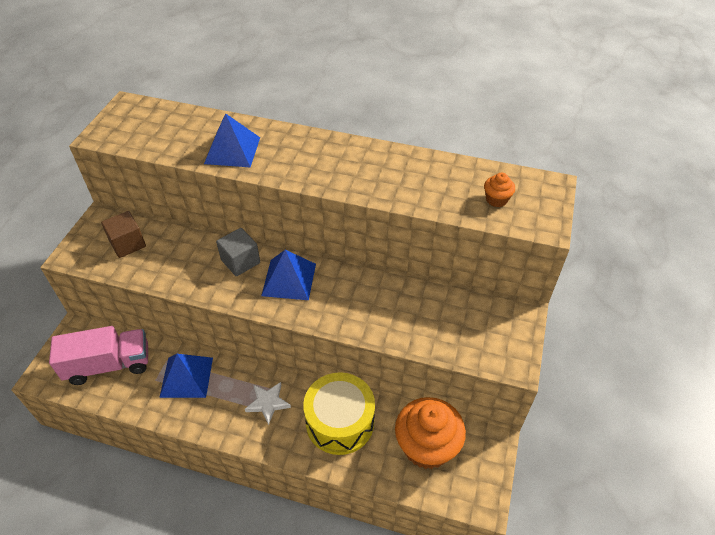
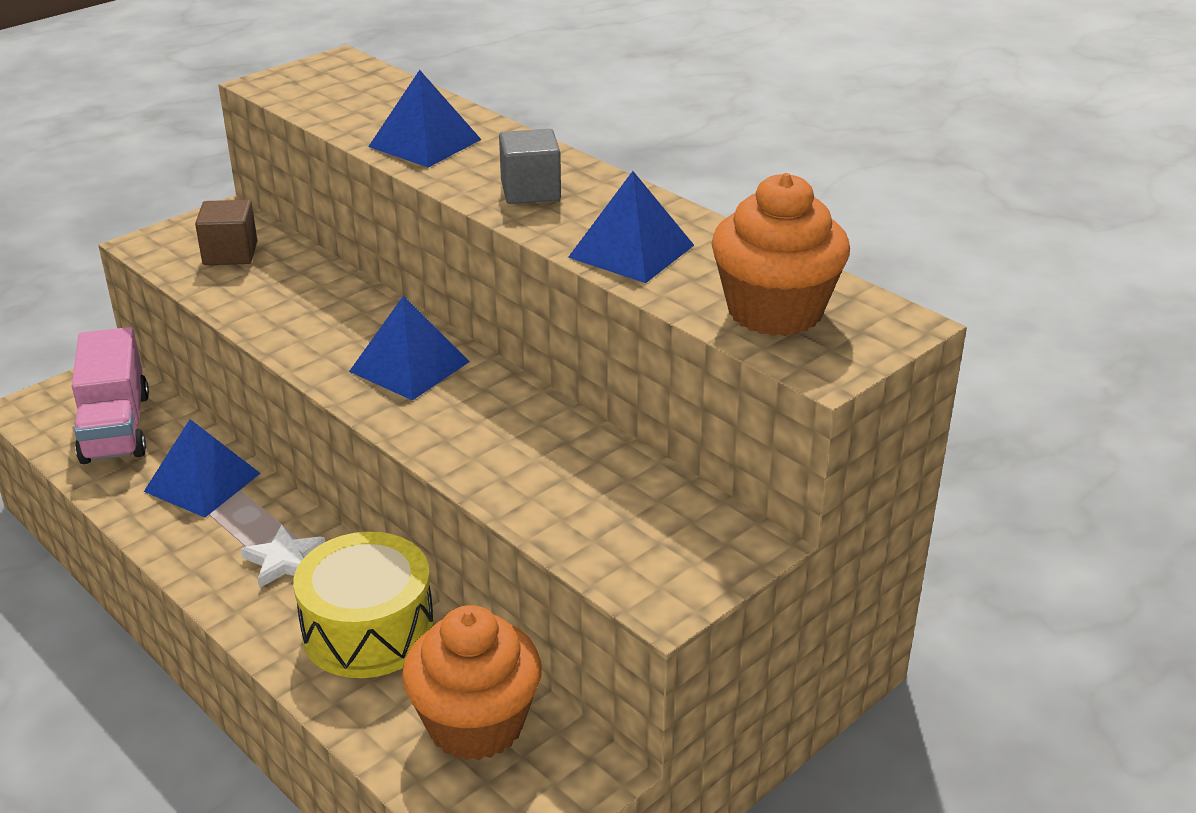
camera: 30 degrees right, 15 degrees down
(109, 365) = (116, 427): pink truck -> pink truck turned 60 degrees clockwise
(240, 261) = (361, 322): grey cube -> grey cube (530, 191)
(401, 186) = (631, 251): none -> blue pyramid
(496, 199) = (775, 311): orange cupcake -> orange cupcake, size x2.25

